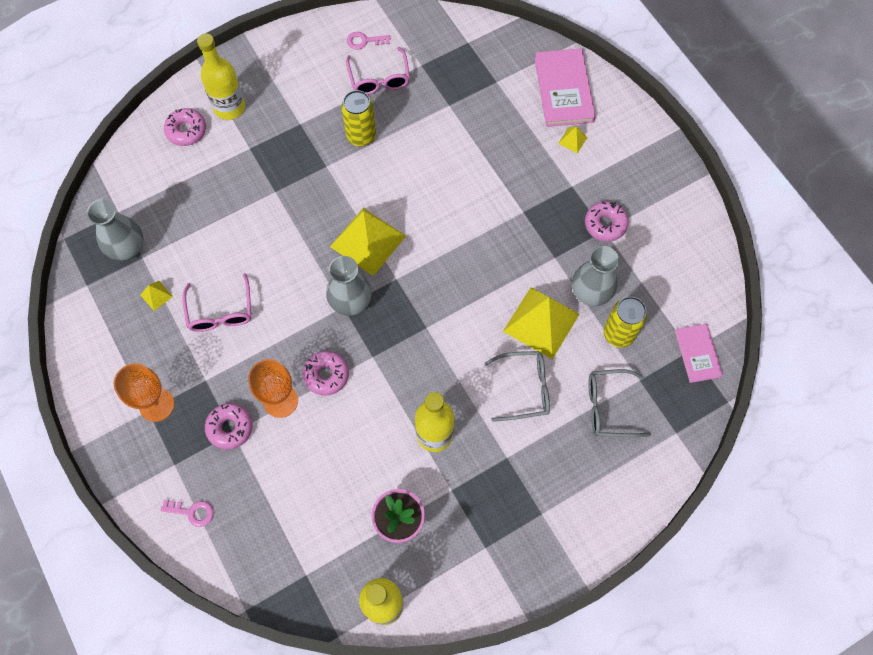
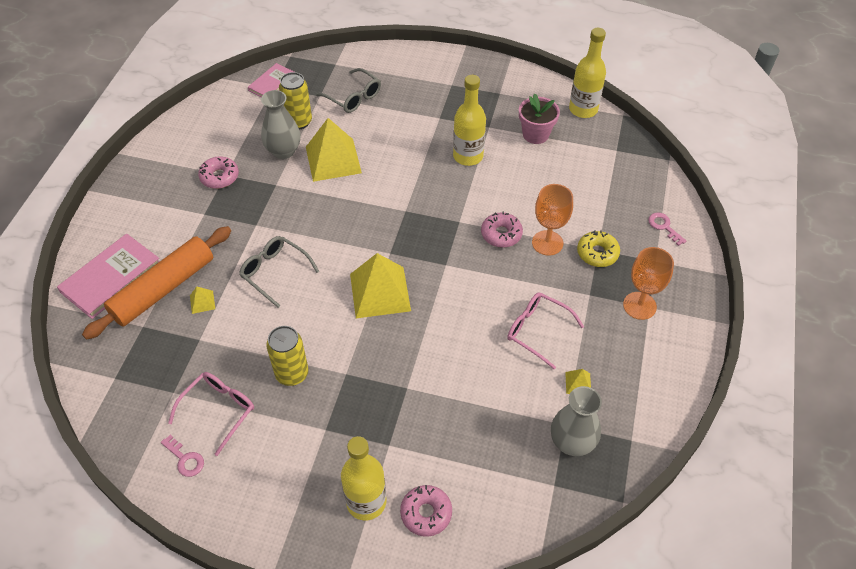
camera: 135 degrees left, 15 degrees down
(220, 311) = (537, 331): pink glasses -> pink glasses turned 90 degrees counterclockwise
(230, 428) = (597, 253): pink donut -> yellow donut
(351, 302) = (437, 263): grey vase -> none
(518, 113) = (163, 289): none -> orange rolling pin
(525, 388) = (387, 138): grey glasses -> grey glasses (275, 272)
(572, 140) = (159, 240): yellow pyramid -> yellow pyramid (202, 302)

